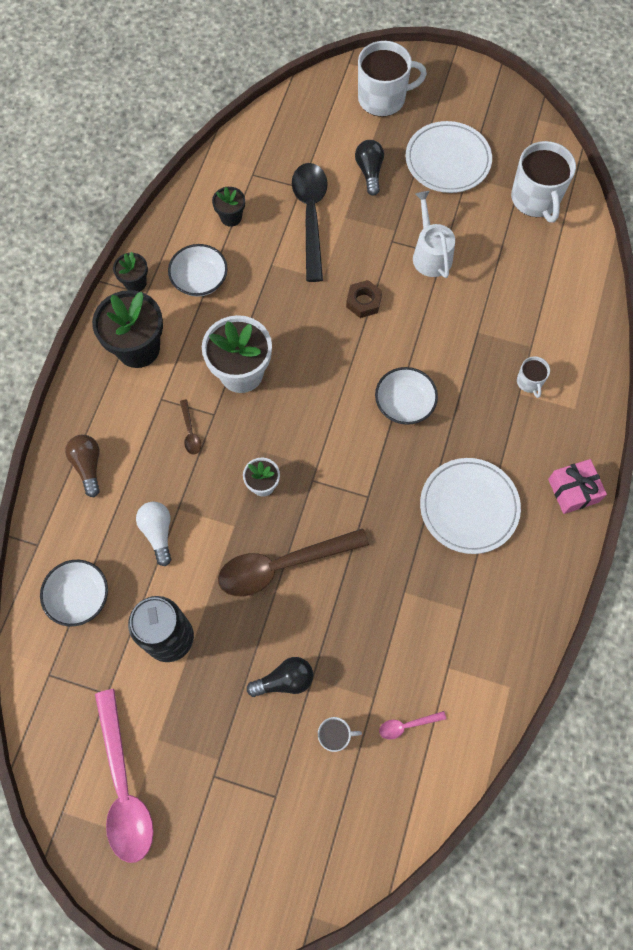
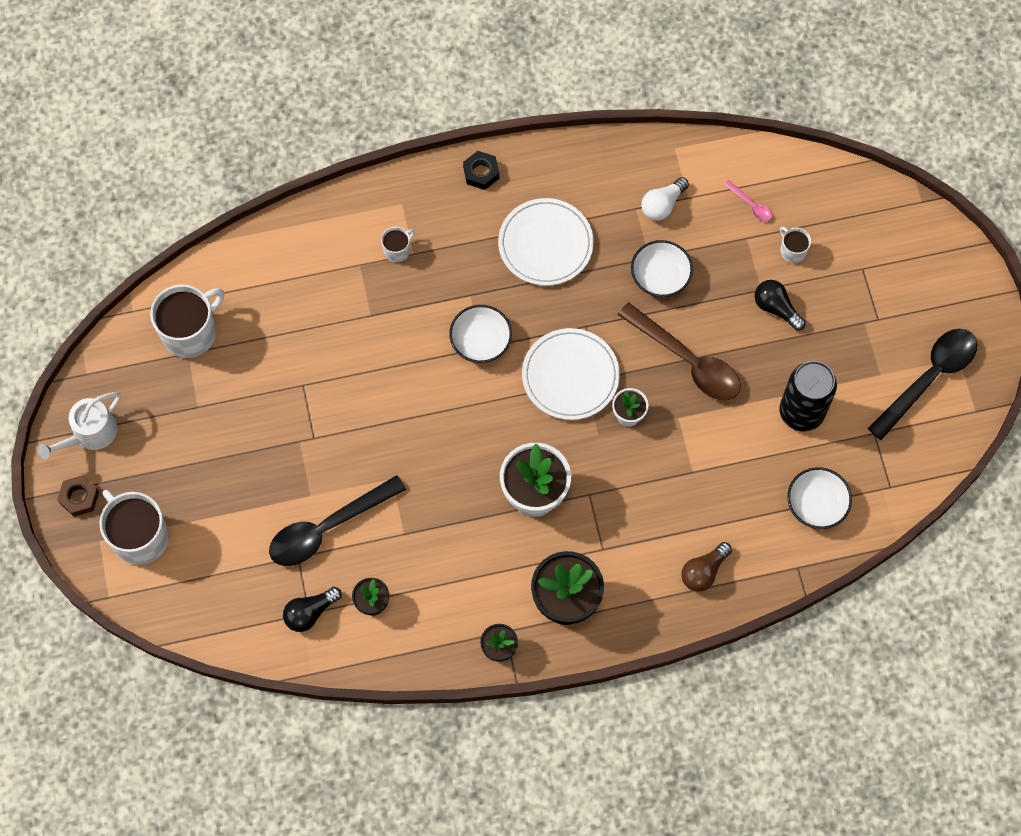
camera: 120 degrees left, 0 degrees up
(124, 786) = (928, 378): pink spoon -> black spoon
(158, 533) = (724, 475): white light bulb -> white light bulb (662, 205)
(190, 432) = (618, 504): brown spoon -> none
(200, 279) = (460, 590): white bowl -> white bowl (660, 276)
(363, 302) = (397, 428): brown nut -> brown nut (79, 497)
(369, 172) = (242, 501): black light bulb -> black light bulb (310, 612)
(430, 254) = (309, 395): white watering can -> white watering can (90, 433)
(447, 160) = (187, 434): white plate -> white plate (570, 376)
(573, 490) = (481, 173): pink gift -> black nut

